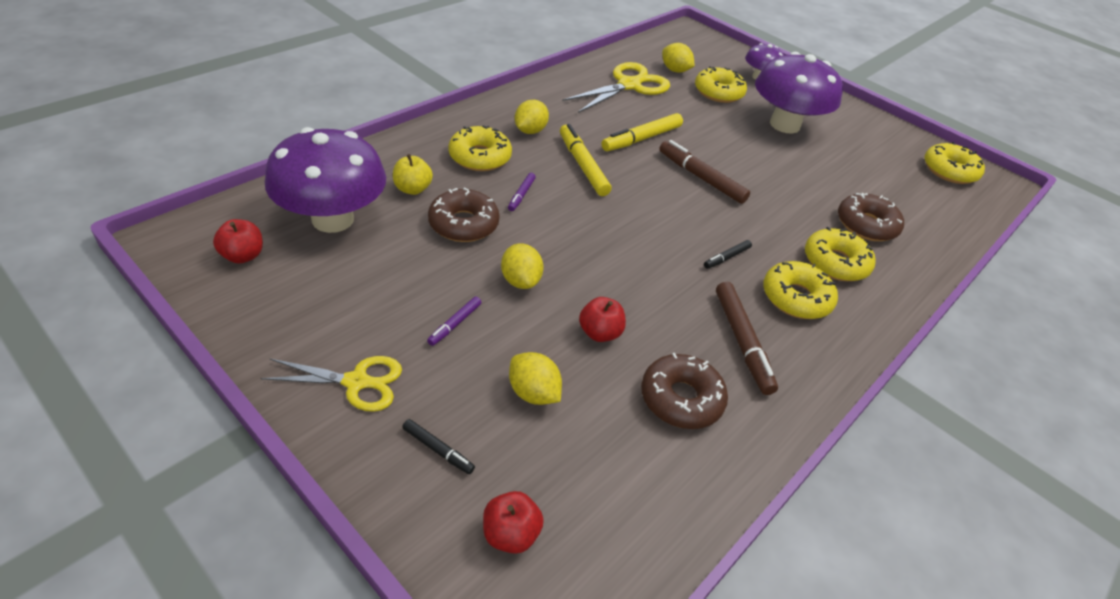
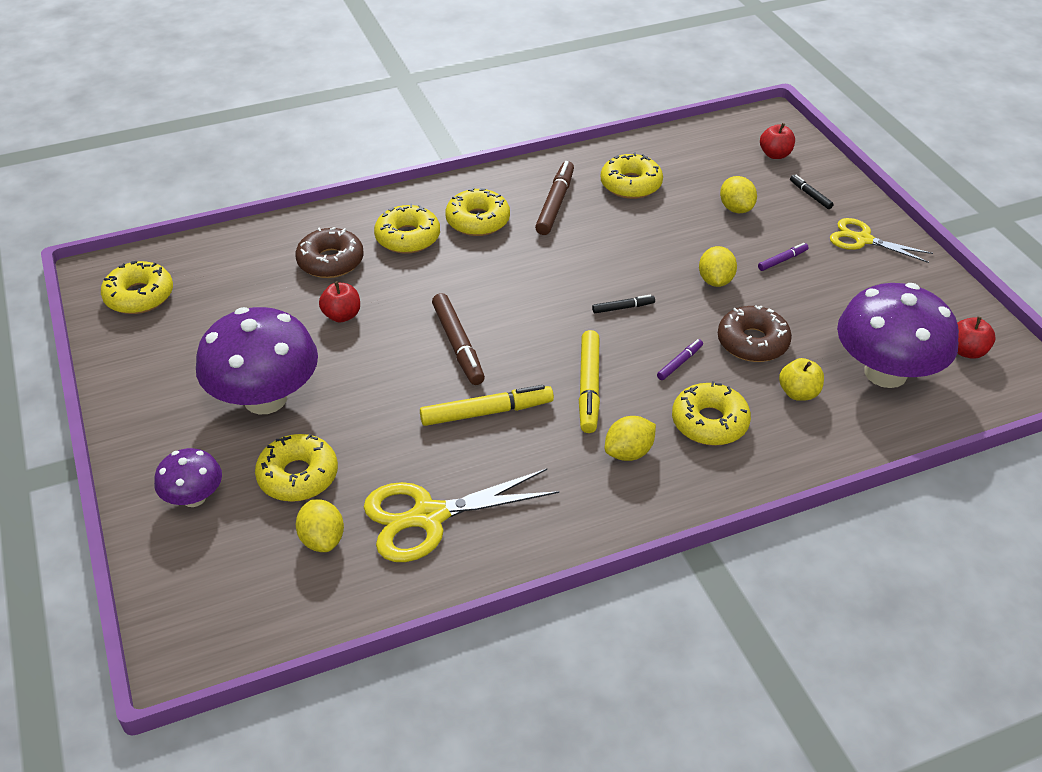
camera: 150 degrees left, 0 degrees up
(599, 333) = (666, 232): red apple -> red apple (342, 315)
(681, 399) = (631, 184): brown donut -> yellow donut
(726, 257) = (509, 262): black marker -> black marker (623, 308)

